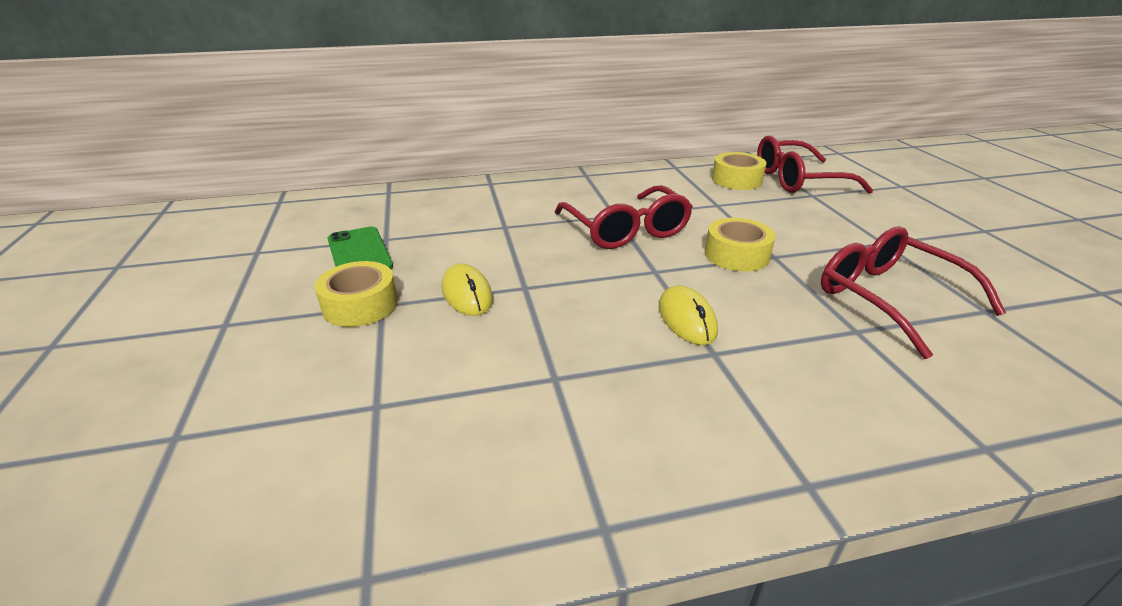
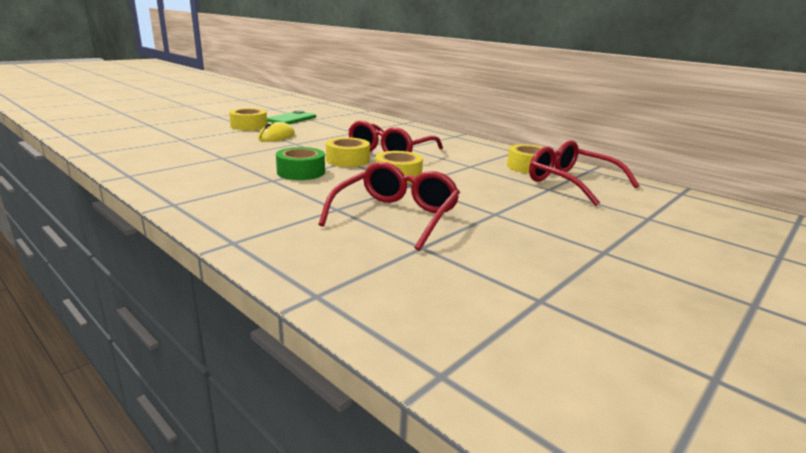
camera: 55 degrees right, 10 degrees down
(648, 269) = (347, 160): none -> yellow tape
(687, 319) = (301, 172): yellow mouse -> green tape

